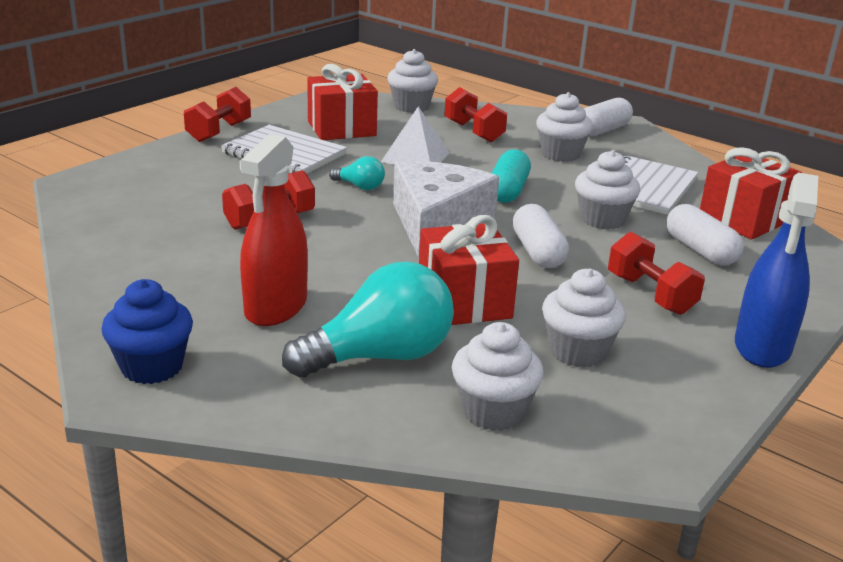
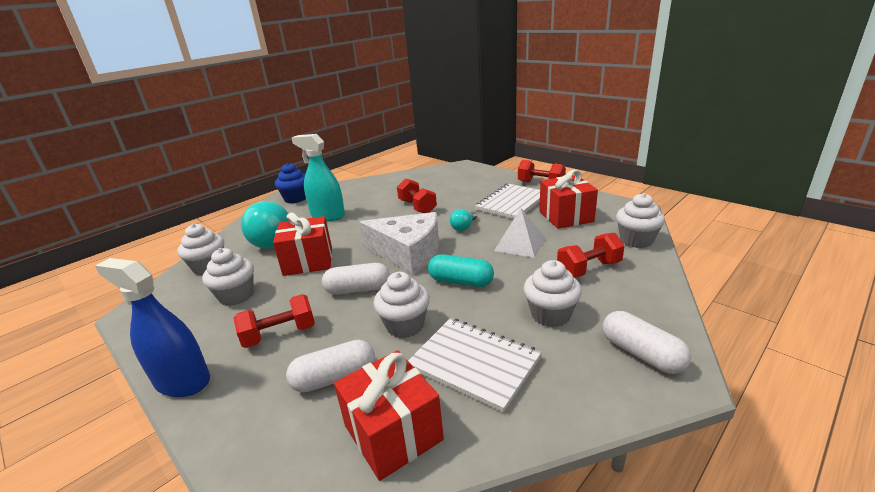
camera: 100 degrees right, 0 degrees up
(276, 307) = (327, 215): red spray bottle -> turquoise spray bottle

